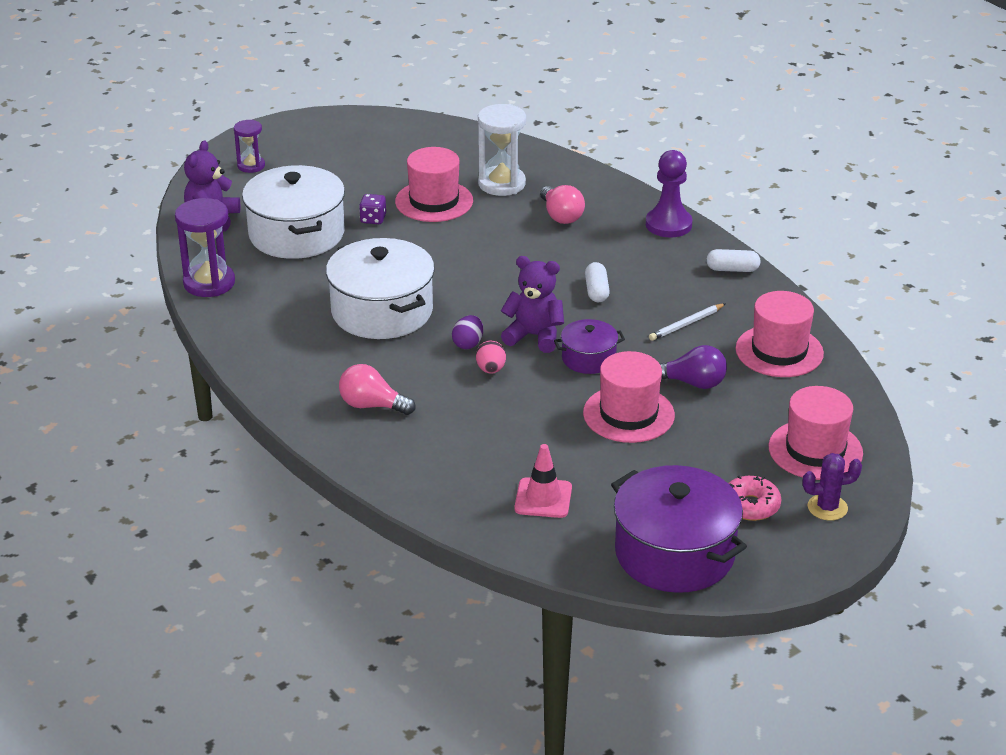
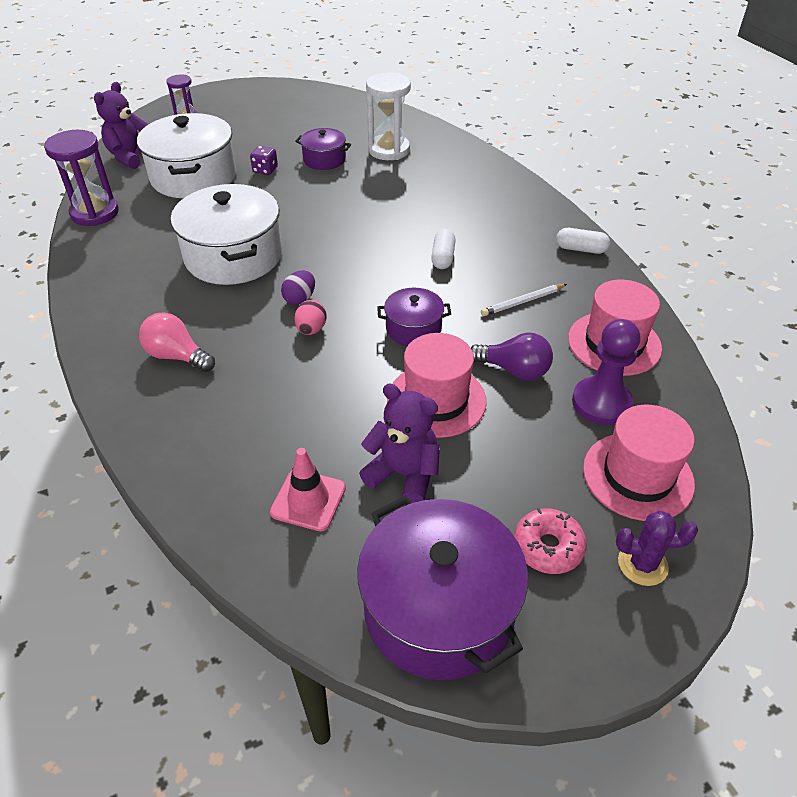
camera: 10 degrees right, 10 degrees up
(434, 201) = (324, 159): pink hat -> purple pot
(534, 336) = (367, 298): purple teddy bear -> purple teddy bear (404, 474)
(561, 216) = (431, 182): pink light bulb -> none
(668, 224) = (528, 200): purple pawn -> purple pawn (601, 403)

